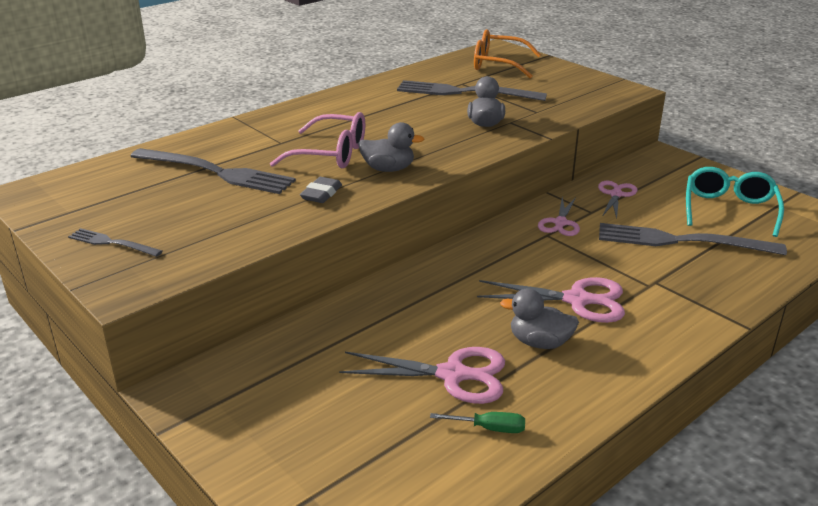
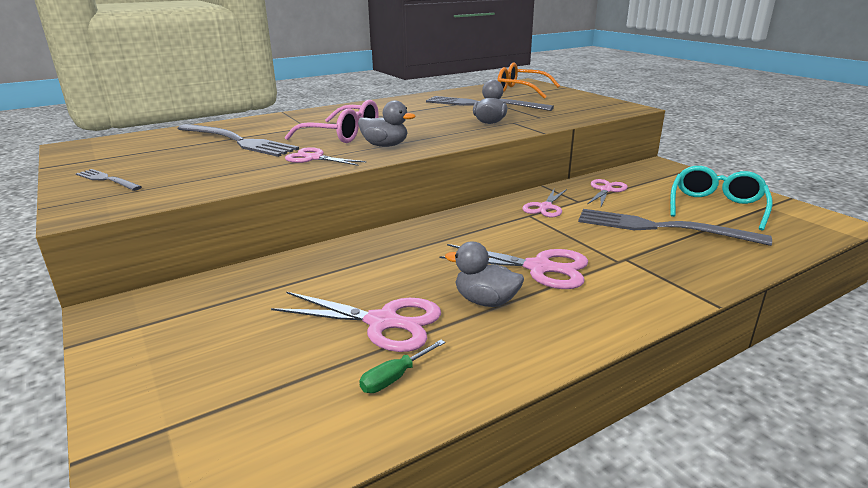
camera: 10 degrees right, 5 degrees down
(321, 194) = (314, 158): grey eraser -> pink scissors
(489, 428) = (395, 377): green screwdriver -> green screwdriver turned 120 degrees clockwise

